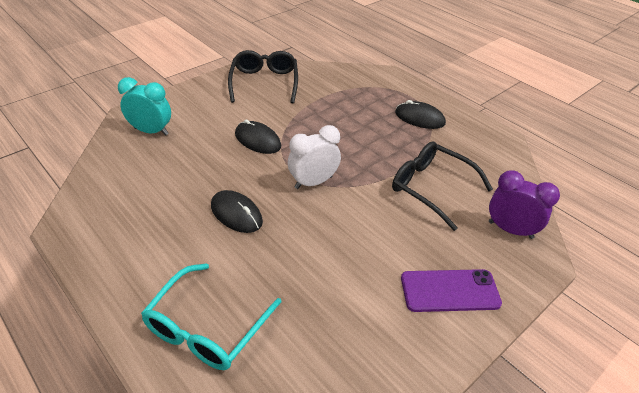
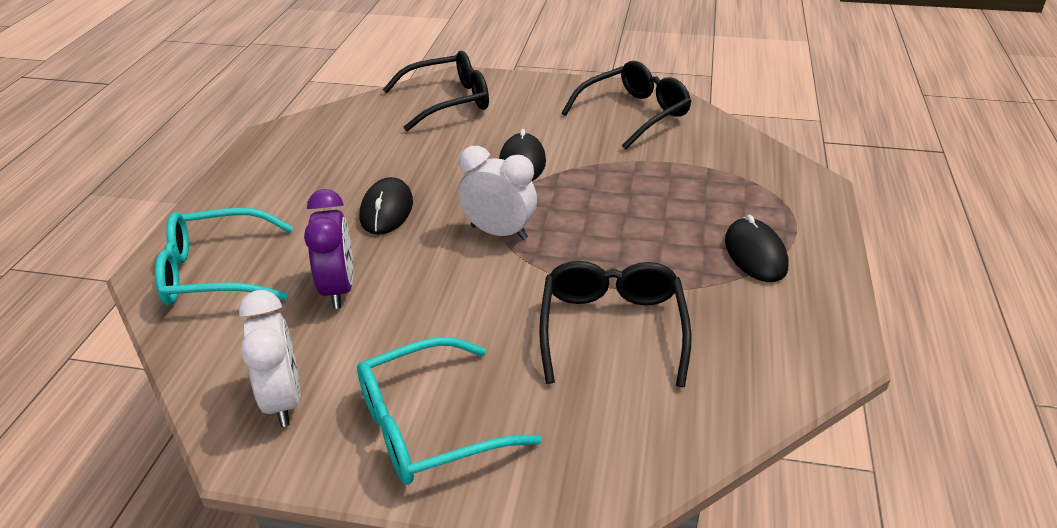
camera: 55 degrees right, 5 degrees down
(151, 131) = (448, 101): turquoise clock -> black glasses
(377, 346) = (283, 400): none -> white clock
(449, 291) = (427, 426): purple phone -> turquoise glasses
(510, 230) = (617, 443): purple clock -> purple clock (338, 289)

